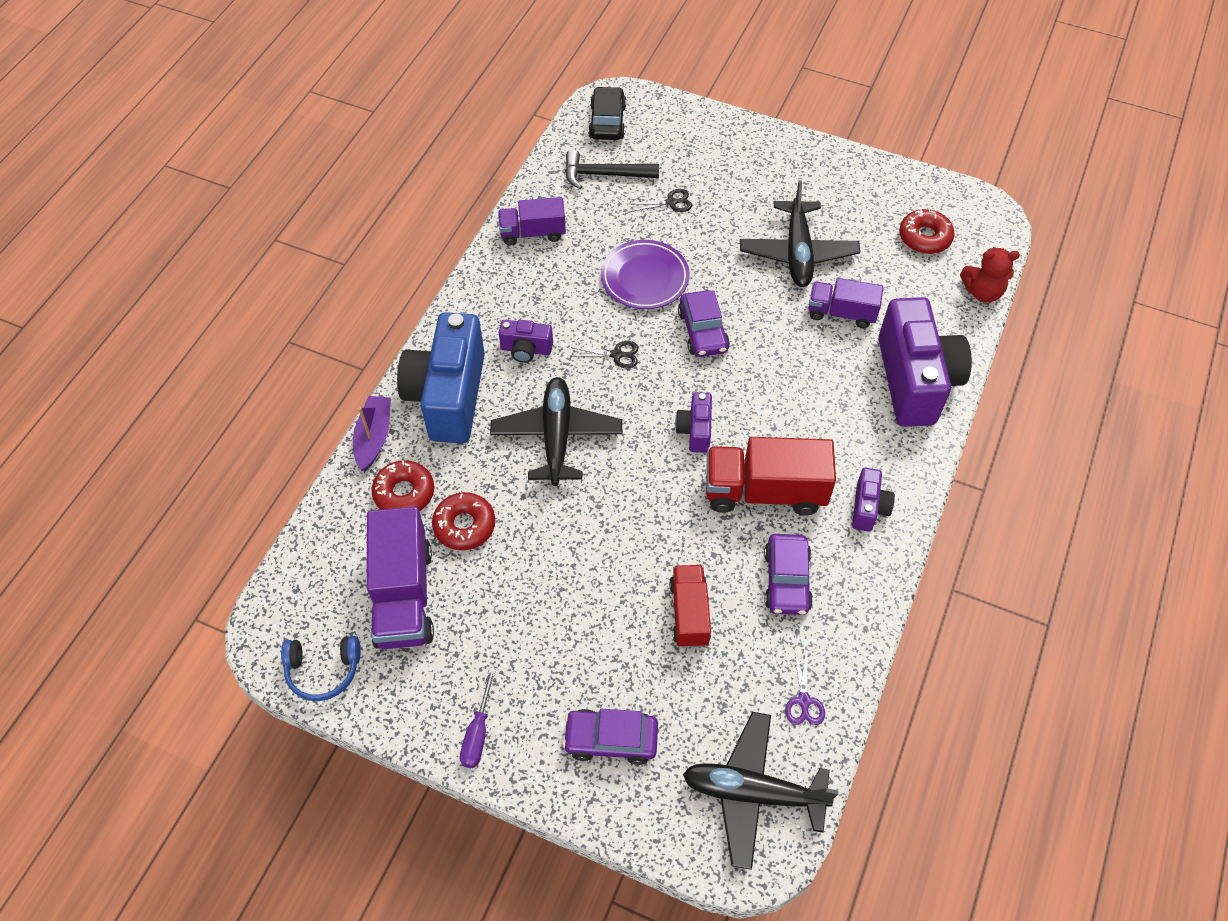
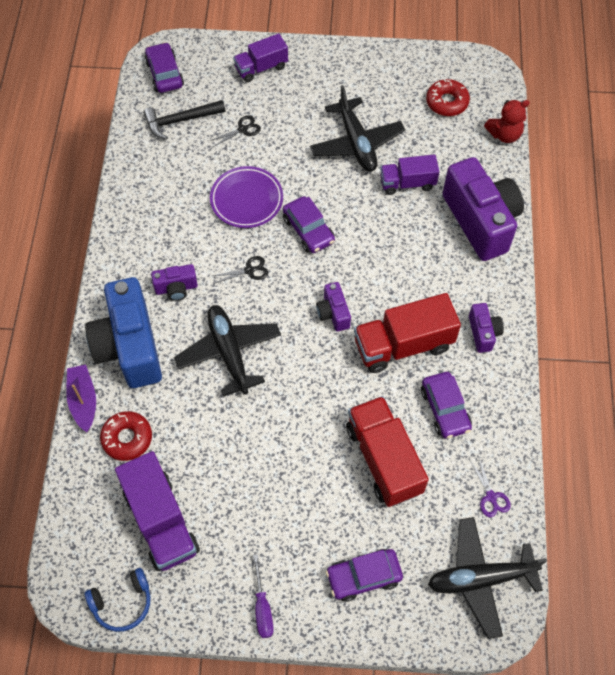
camera: 20 degrees left, 5 degrees up
(464, 525) = (186, 449): red donut -> none
(532, 233) = (142, 188): purple truck -> purple truck (261, 68)
(607, 122) = (164, 74): black car -> purple car
(689, 613) = (384, 459): red truck -> red truck, size x1.62

